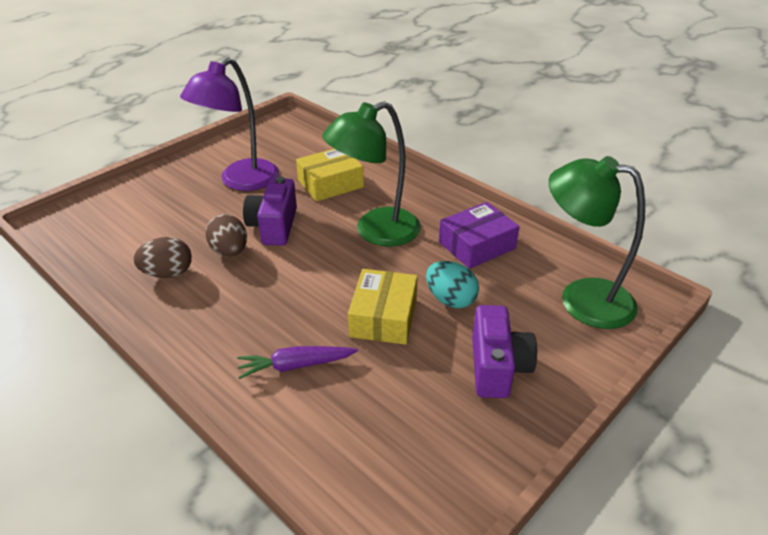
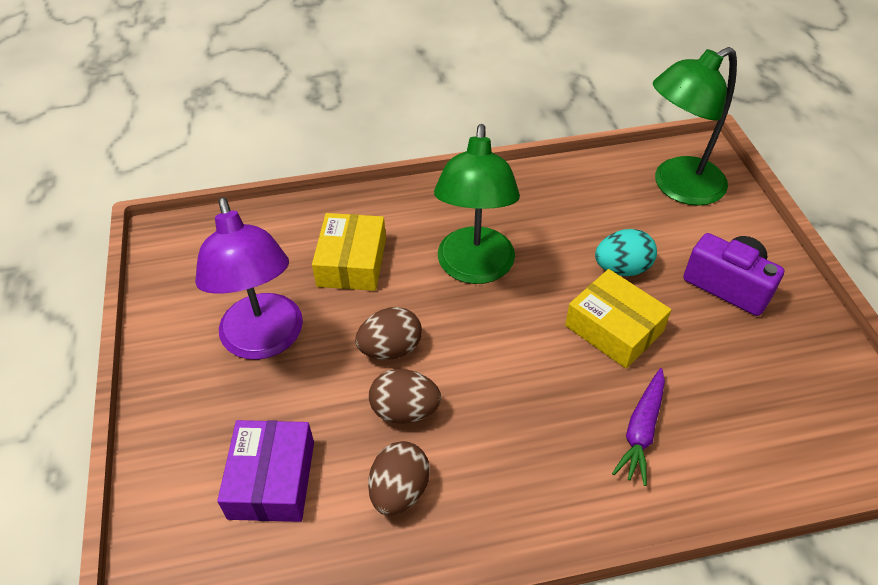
camera: 55 degrees left, 10 degrees up
(274, 226) = (390, 349): purple camera -> brown egg
(477, 245) = (557, 209): purple box -> purple box (271, 479)

